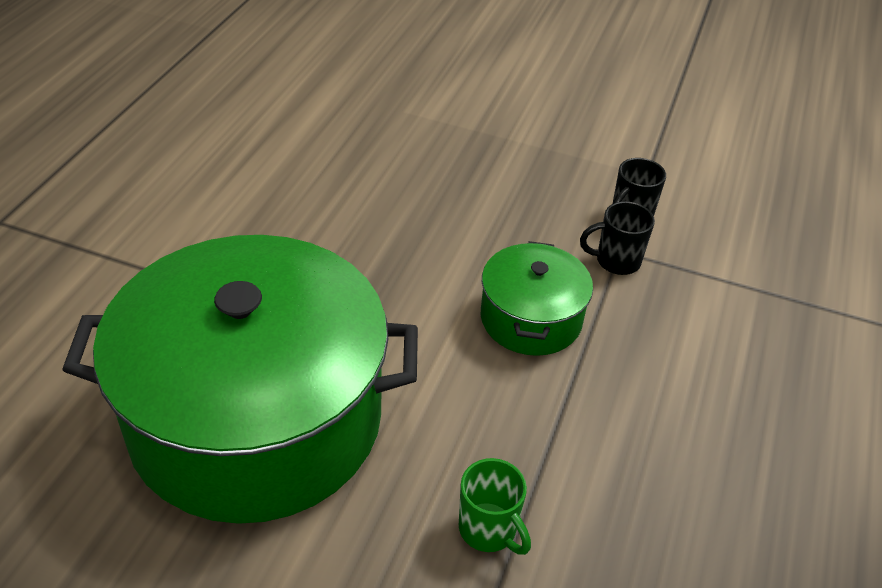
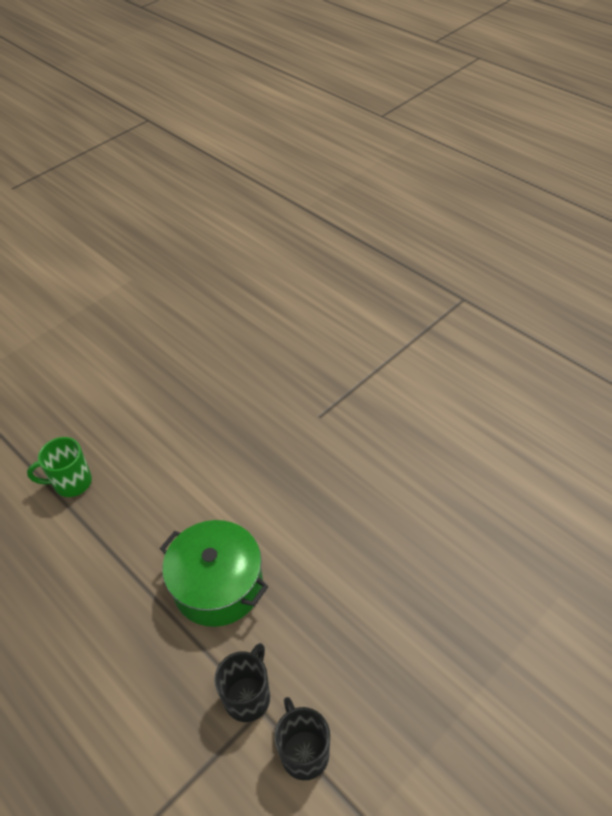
camera: 120 degrees right, 5 degrees up
(256, 418) = (221, 394): green pot -> none

